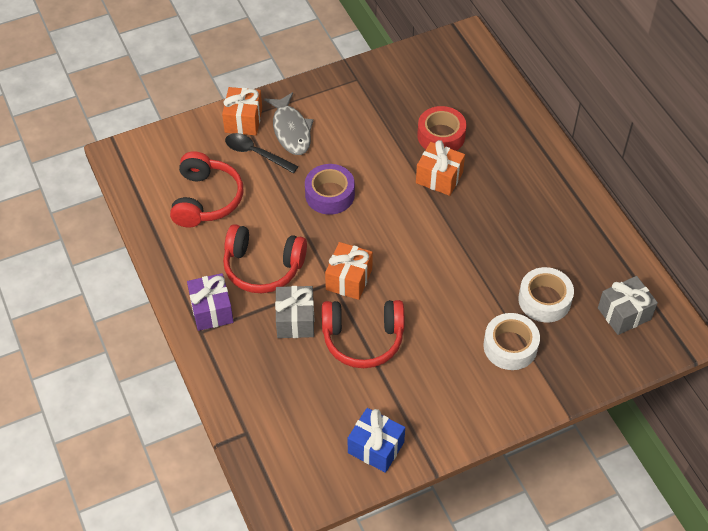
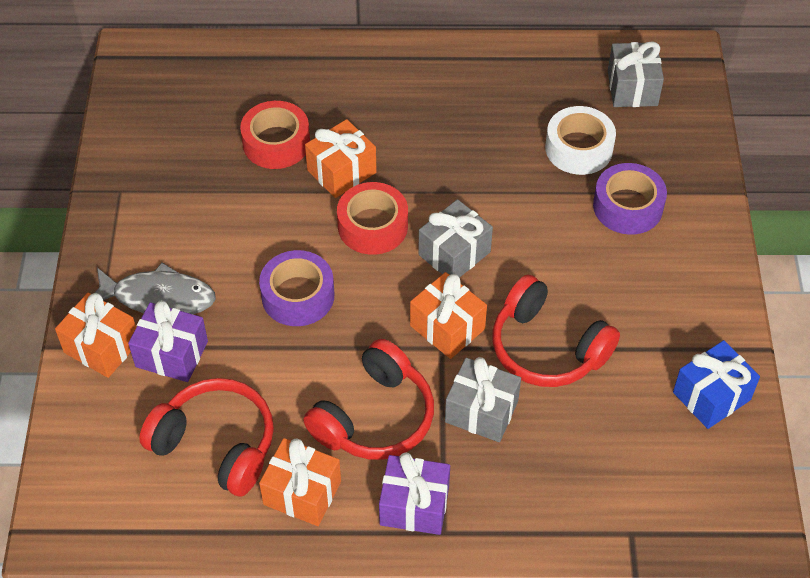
camera: 65 degrees left, 0 degrees up
(194, 252) = (302, 493): none -> orange gift
(255, 153) = (171, 354): black spoon -> purple gift
(363, 339) = (547, 348): red headphones -> red headphones turned 105 degrees clockwise
(405, 211) = (373, 226): none -> red tape
(409, 261) = (454, 253): none -> grey gift
(510, 346) = (627, 206): white tape -> purple tape

